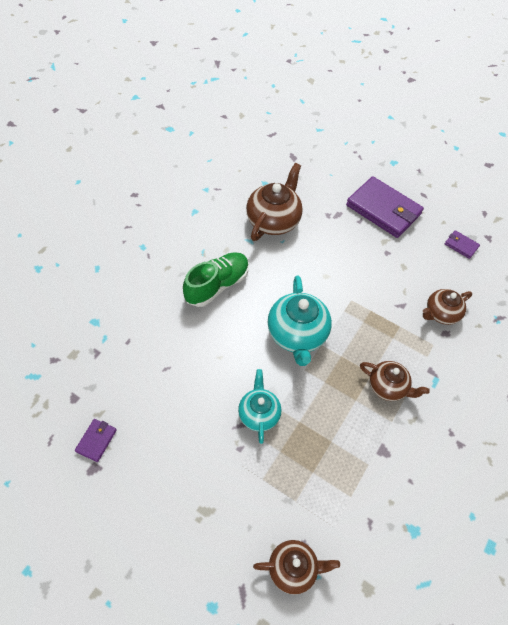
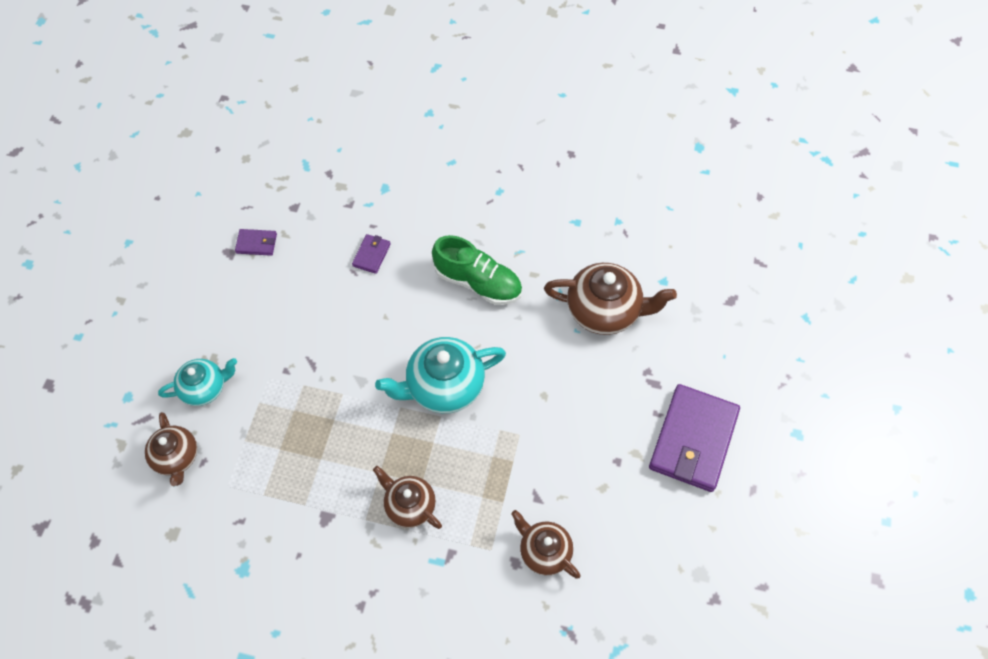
camera: 75 degrees right, 5 degrees up
(259, 414) = (330, 376): turquoise teapot -> turquoise teapot (204, 388)
(388, 387) = (409, 505): brown teapot -> brown teapot turned 120 degrees clockwise
(461, 245) = (678, 560): purple wallet -> purple wallet (371, 255)

